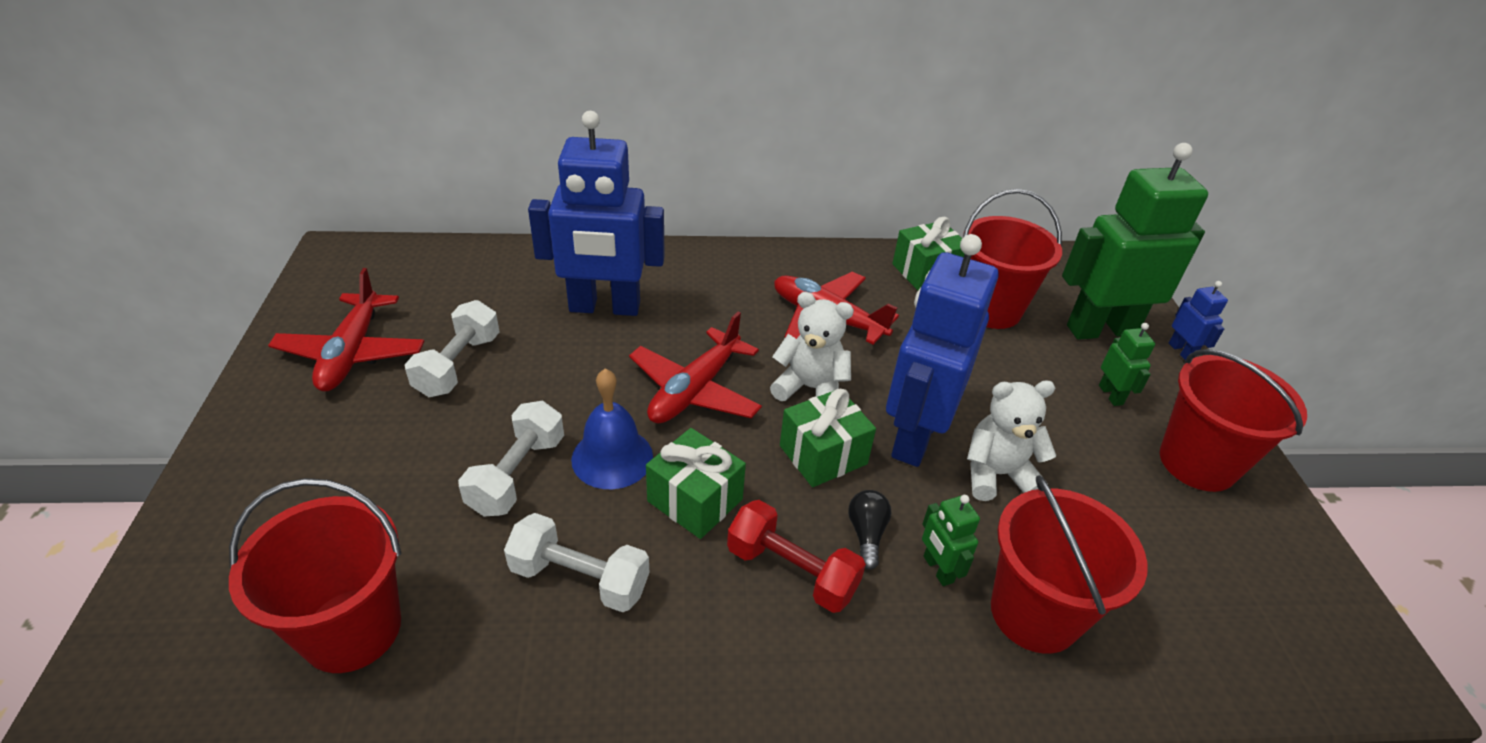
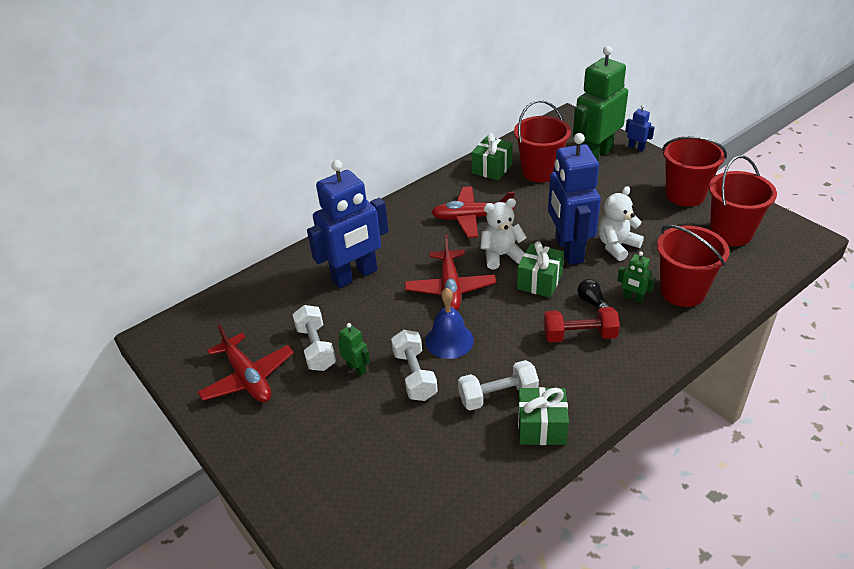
camera: 30 degrees left, 0 degrees up
(352, 629) = (425, 481): red bucket -> red bucket (730, 233)
(695, 500) = (508, 334): green gift -> green gift (541, 427)
(1111, 395) = (627, 184): green robot -> green robot (357, 368)

